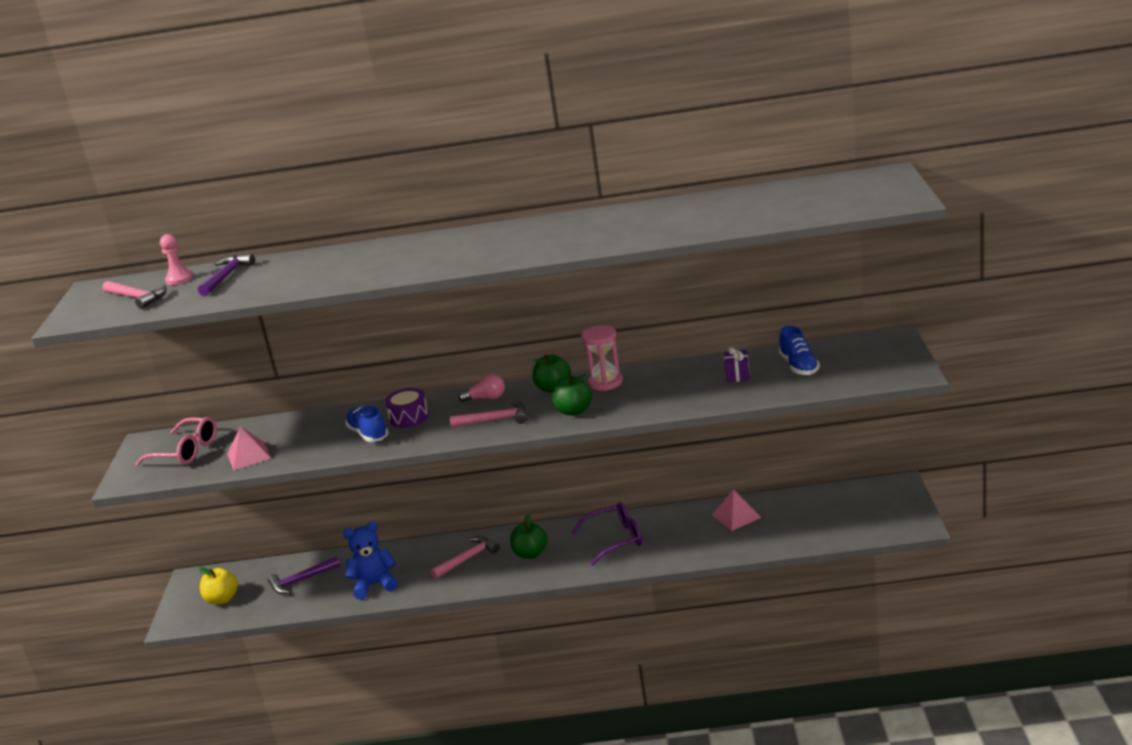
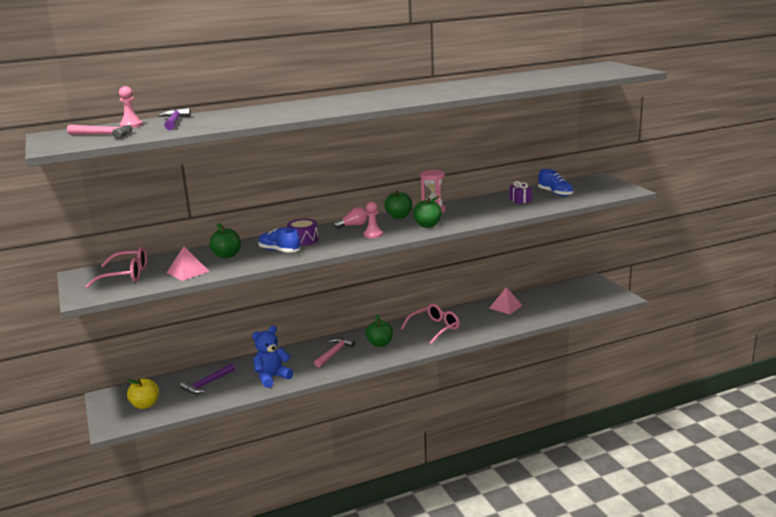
camera: 25 degrees left, 5 degrees down
(308, 433) = (227, 255): none -> green apple
(495, 420) = (373, 235): pink hammer -> pink pawn
(615, 539) = (435, 328): purple glasses -> pink glasses

